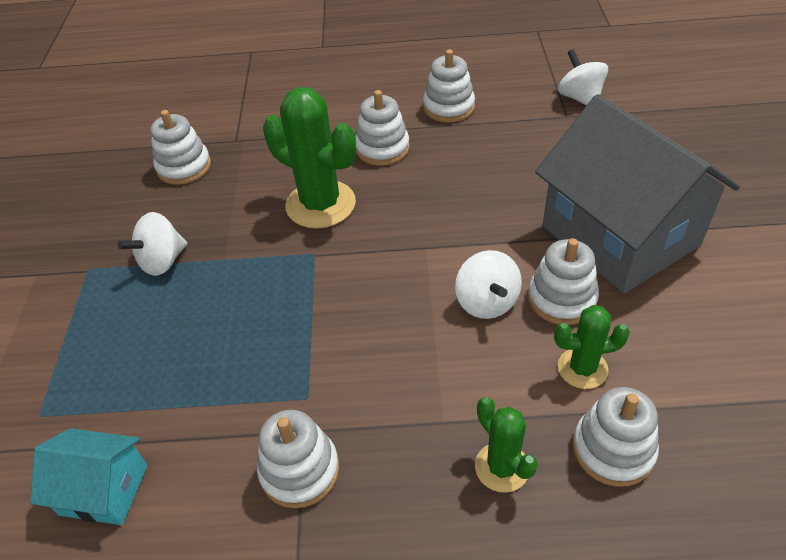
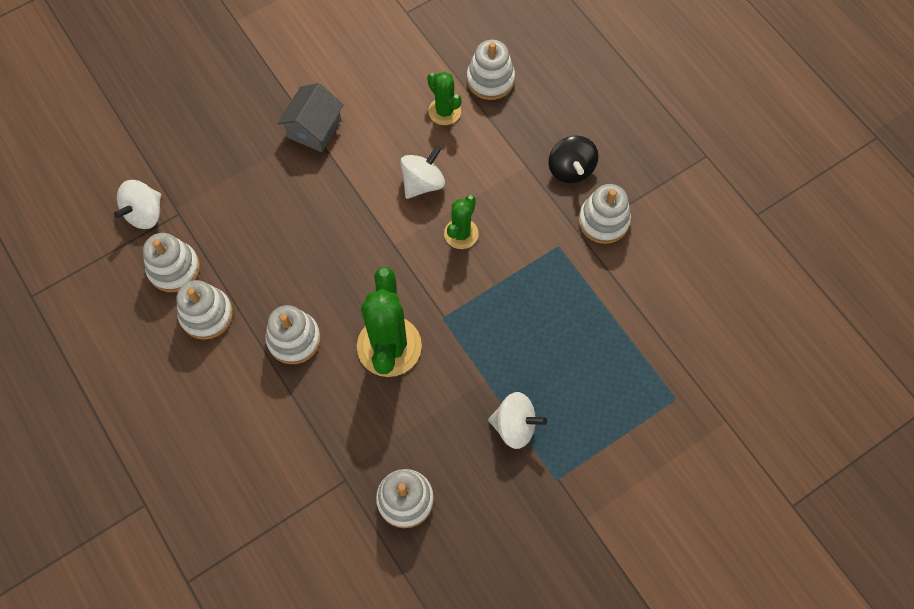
camera: 125 degrees left, 20 degrees up
(104, 489) = (685, 316): turquoise house -> none
(402, 474) = (571, 169): none -> black spinning top
(502, 467) = (535, 125): green cactus -> green cactus (461, 234)
(561, 299) = (394, 141): white stacking toy -> white stacking toy (174, 268)
(620, 236) = (314, 128): grey house -> grey house, size x0.47

